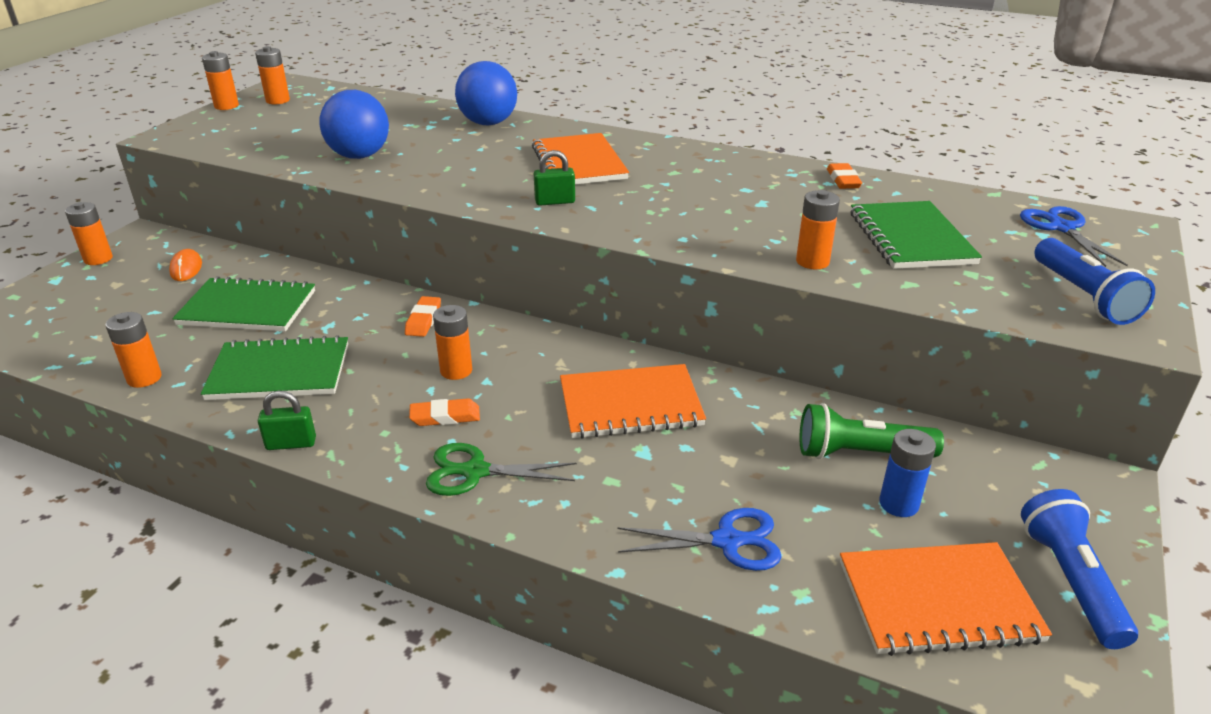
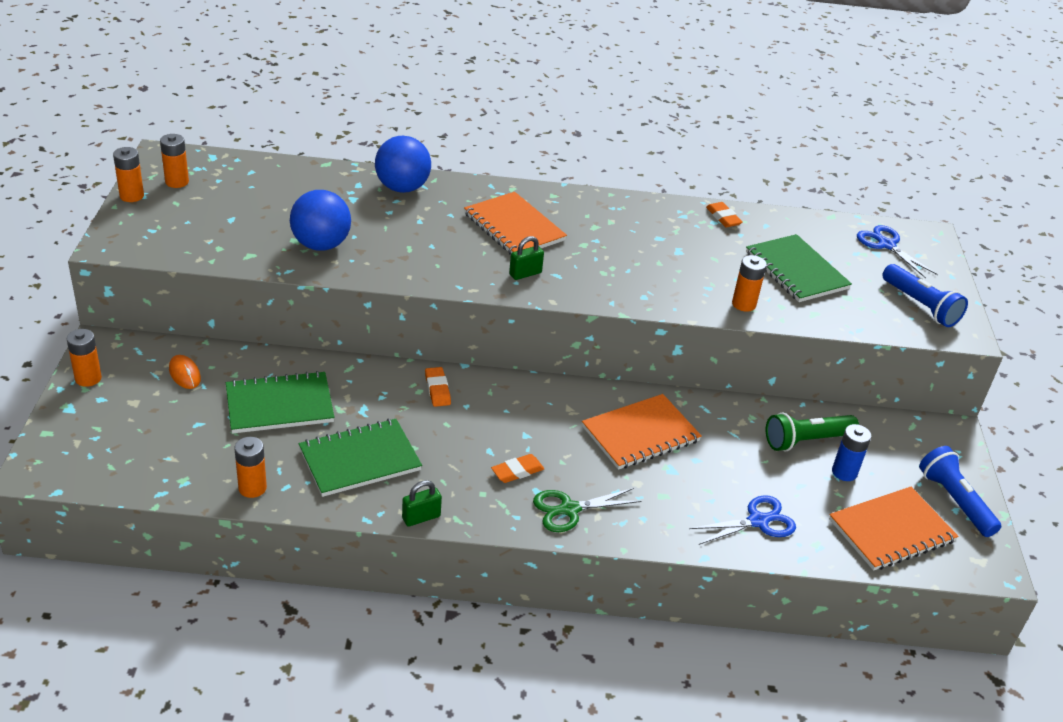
camera: 25 degrees left, 5 degrees up
(456, 370) = (497, 431): orange battery -> none

